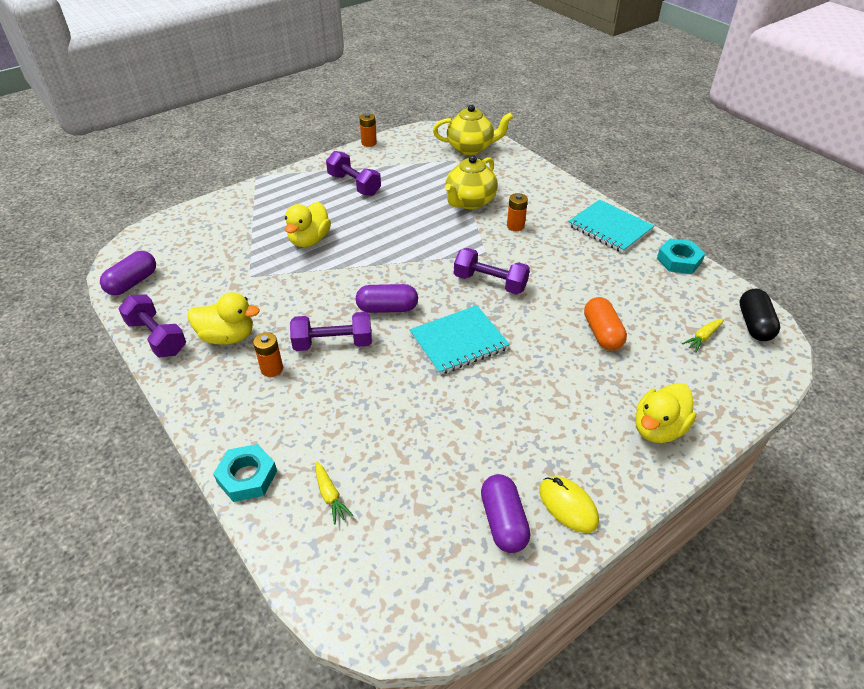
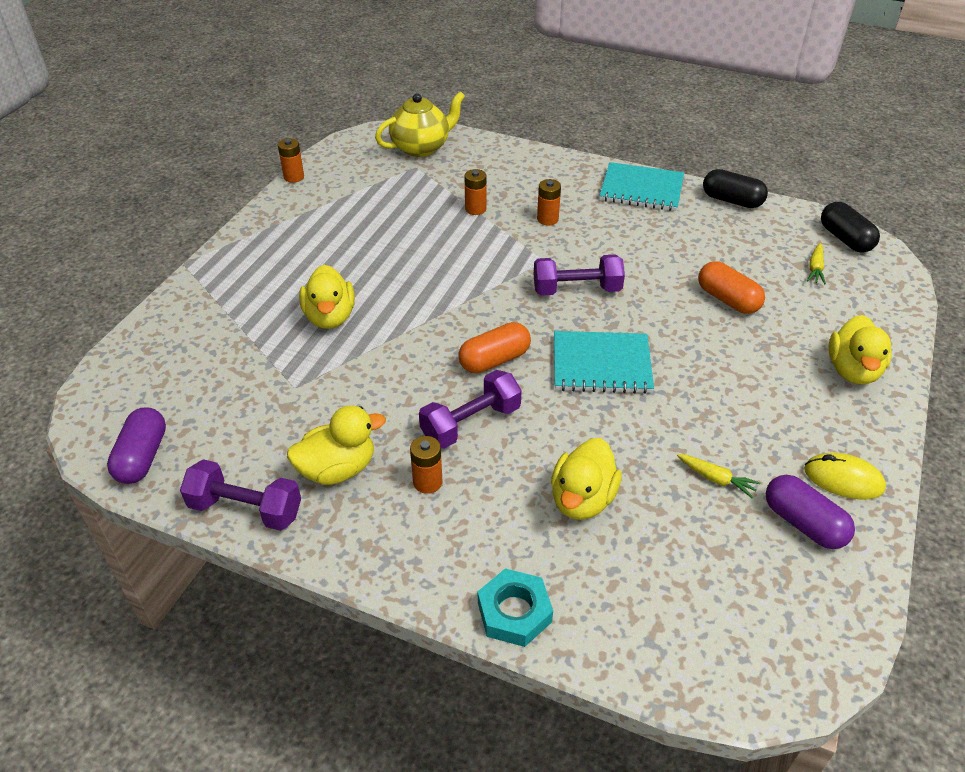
camera: 30 degrees left, 0 degrees up
(330, 496) = (621, 585): yellow carrot -> yellow carrot (716, 479)
(354, 185) = (323, 233): purple dumbbell -> none
(358, 426) = (582, 499): none -> yellow duck
(387, 308) = (494, 360): purple capsule -> orange capsule
(459, 341) = (601, 364): turquoise notebook -> turquoise notebook turned 60 degrees clockwise
(469, 202) = (475, 209): yellow teapot -> orange battery
(679, 260) = (732, 200): turquoise nut -> black capsule

